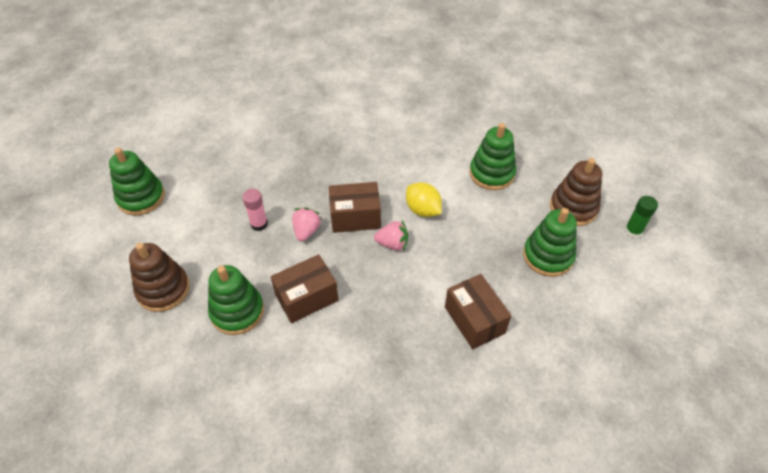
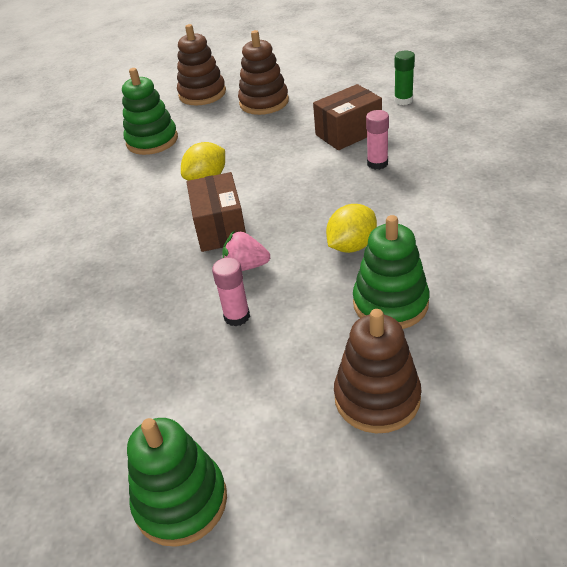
camera: 90 degrees left, 10 degrees down
(306, 297) = (352, 246): brown box -> yellow lemon
(392, 244) = (259, 193): pink strawberry -> none
(415, 335) = (377, 163): none -> pink glue stick
(548, 256) = (264, 102): green stacking toy -> brown stacking toy
(633, 231) = (230, 66): green glue stick -> green glue stick (403, 100)

